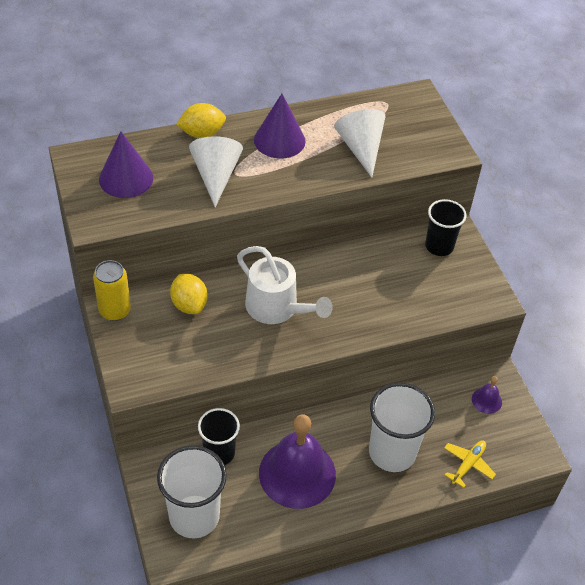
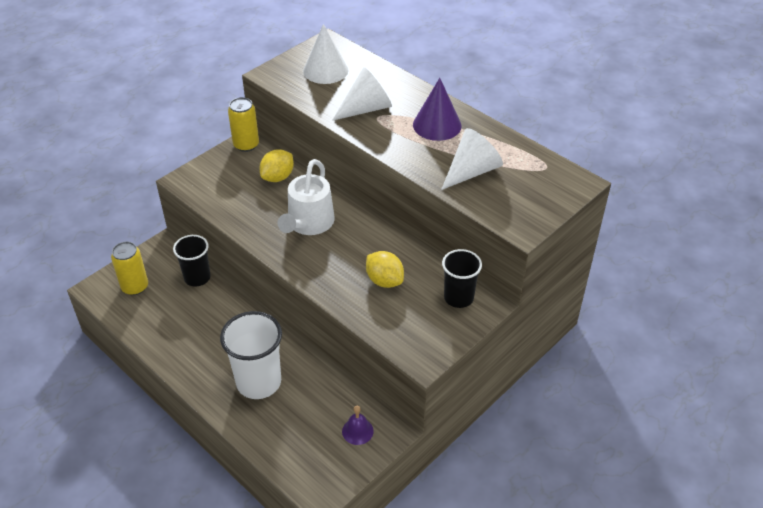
camera: 65 degrees right, 5 degrees down
(126, 178) = (325, 70): purple cone -> white cone
(194, 516) = (135, 287): white cup -> yellow can
(202, 133) = (406, 85): yellow lemon -> yellow lemon (384, 280)
(297, 473) = (204, 329): purple bell -> none
(468, 464) = (277, 441): yellow plane -> none

